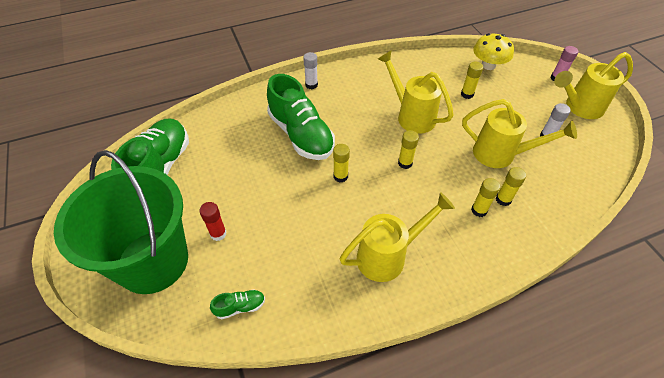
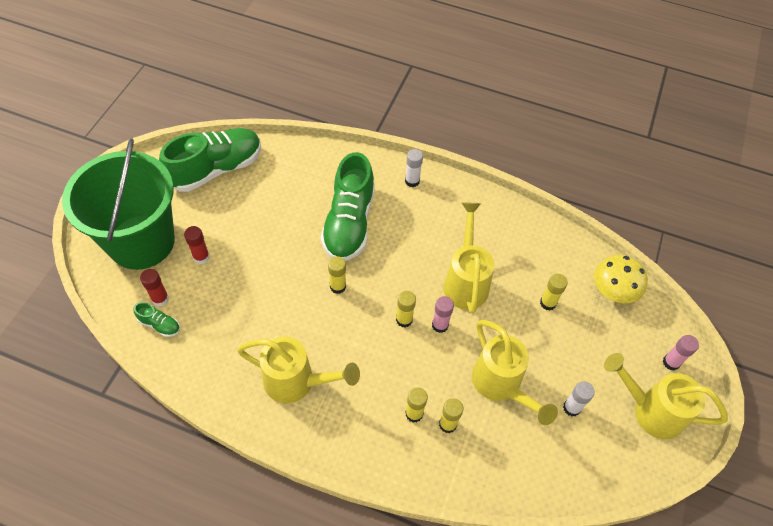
camera: 40 degrees right, 5 degrees up
(218, 288) = (160, 299): none -> red glue stick
(428, 150) = (440, 325): none -> pink glue stick

